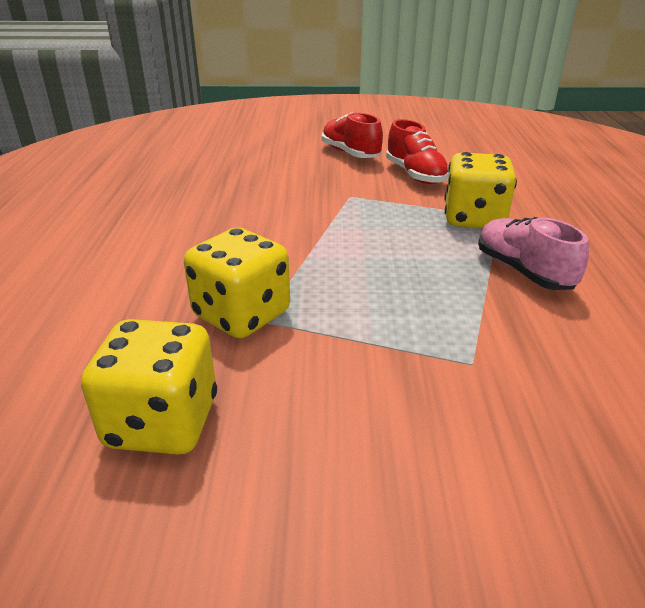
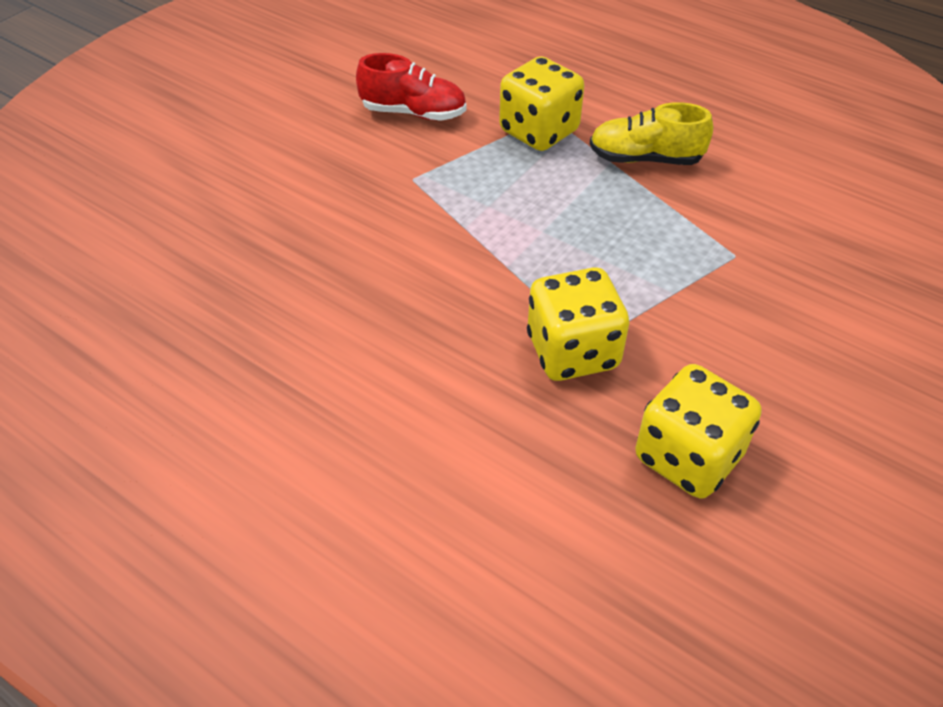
camera: 55 degrees left, 15 degrees up
(350, 153) = (307, 125): red shoe -> none
(523, 271) = (645, 159): pink shoe -> yellow shoe

